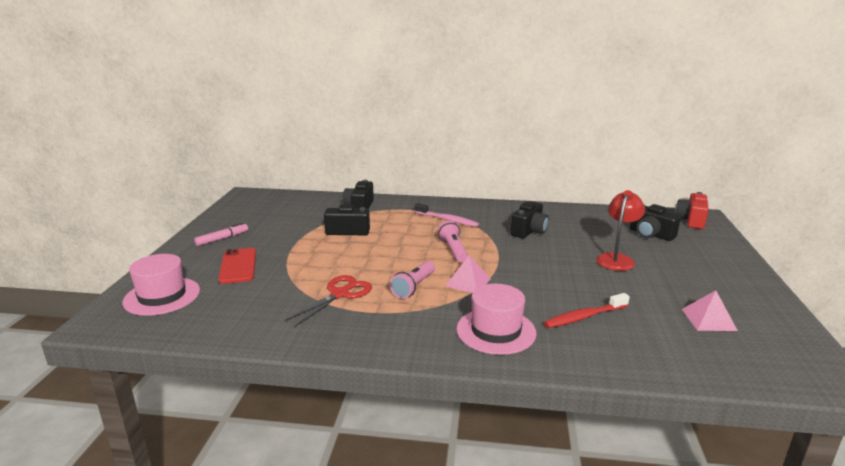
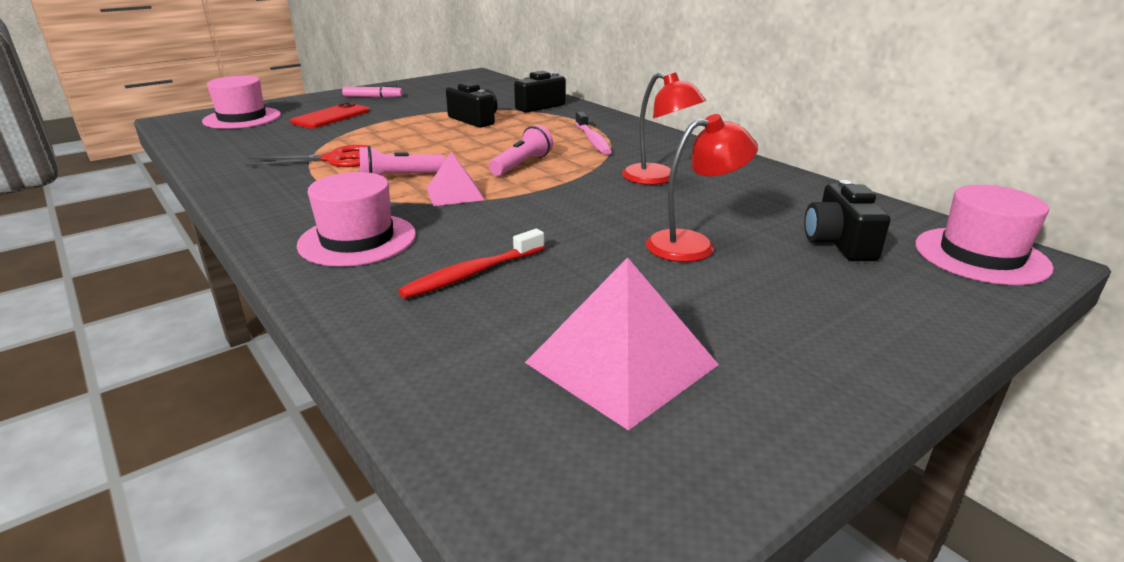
camera: 45 degrees right, 5 degrees up
(529, 231) = (658, 178): black camera -> red lamp
(584, 317) = (472, 274): red toothbrush -> red toothbrush turned 60 degrees counterclockwise
(691, 220) = (981, 256): red camera -> pink hat
(709, 319) = (621, 363): pink pyramid -> pink pyramid, size x1.72

